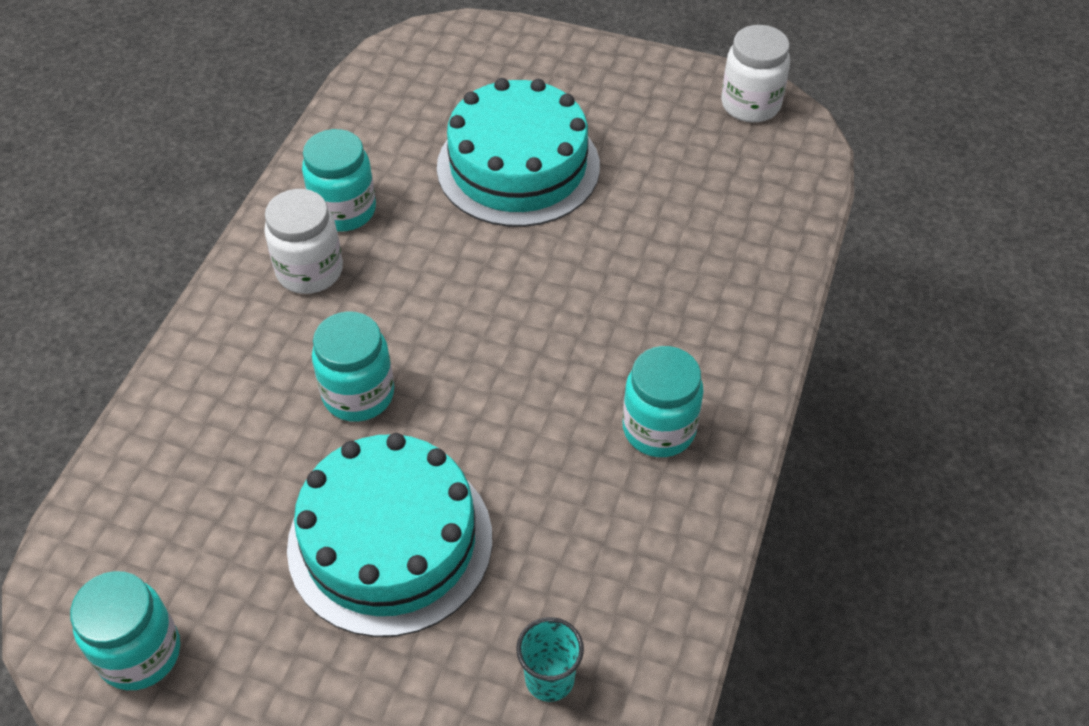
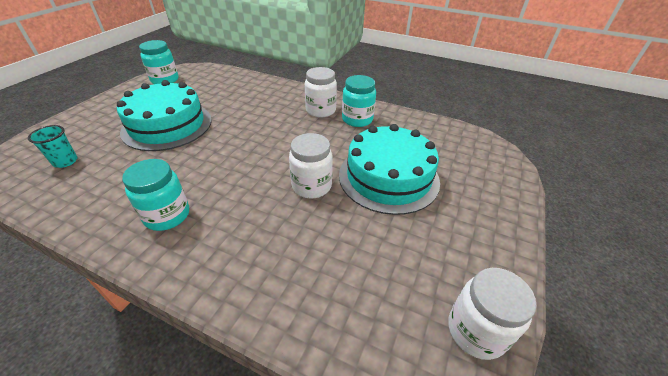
camera: 95 degrees right, 10 degrees down
(358, 394) = (246, 120): turquoise jar -> none
(555, 257) = (311, 186): none -> white jar

